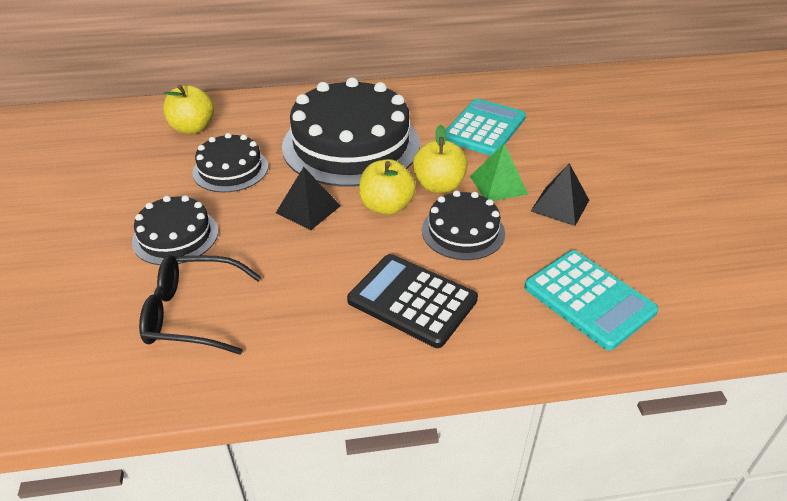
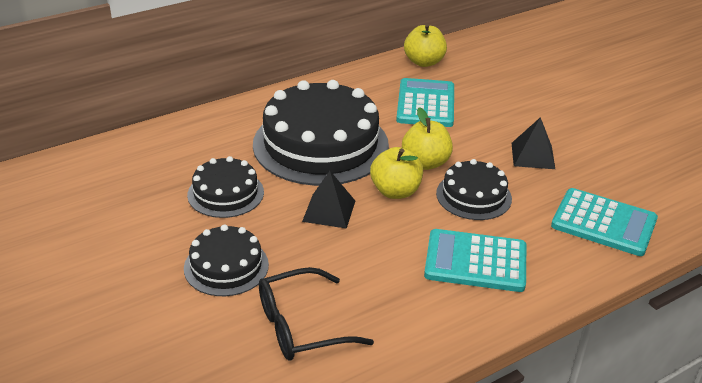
camera: 25 degrees left, 5 degrees down
(192, 128) = (152, 163): yellow apple -> yellow apple (424, 62)
(412, 300) = (475, 261): black calculator -> turquoise calculator
(498, 185) = (473, 150): green pyramid -> none

